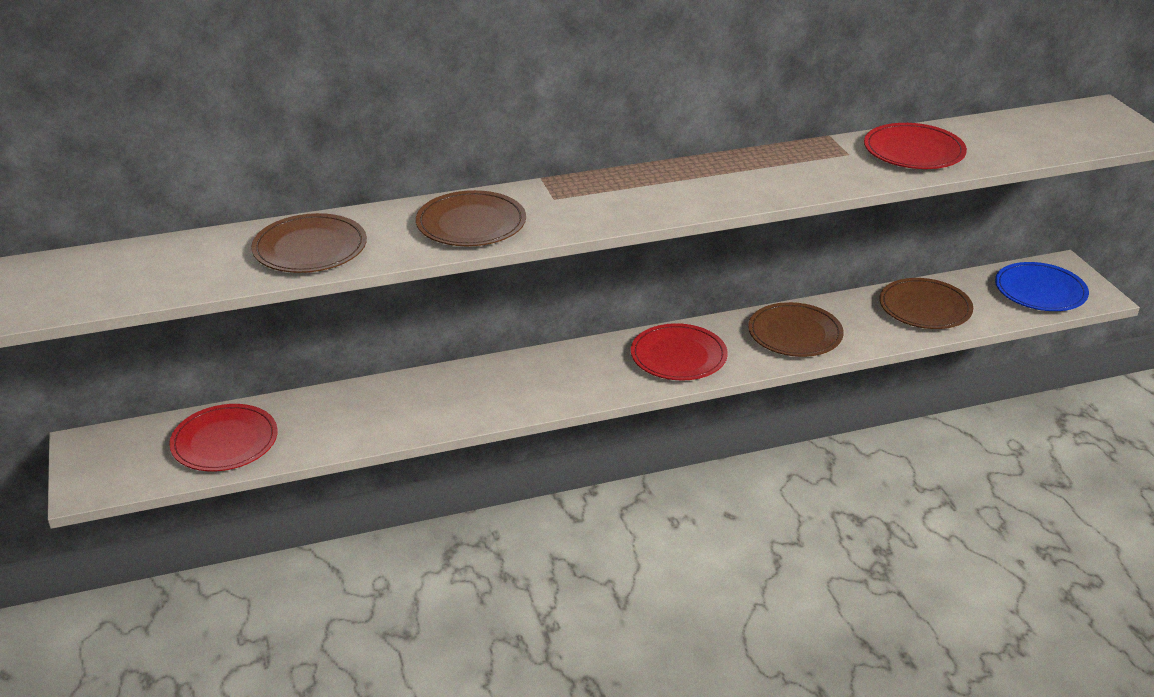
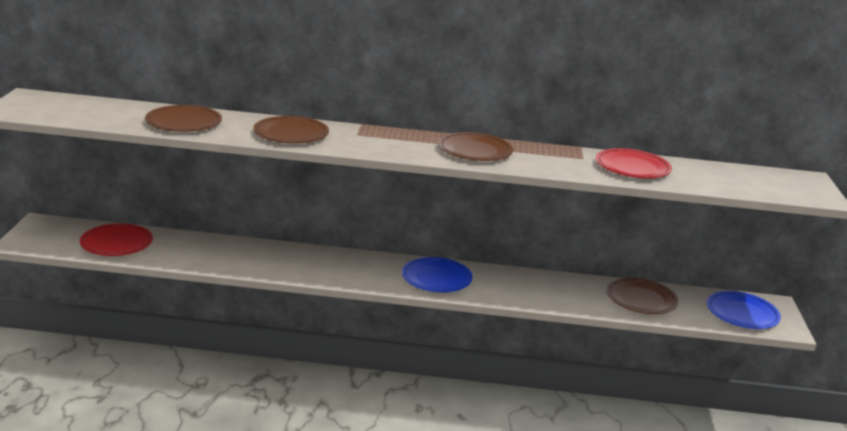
camera: 20 degrees right, 10 degrees down
(678, 356) = (436, 278): red plate -> blue plate
(795, 334) = (530, 288): brown plate -> brown plate (475, 150)

